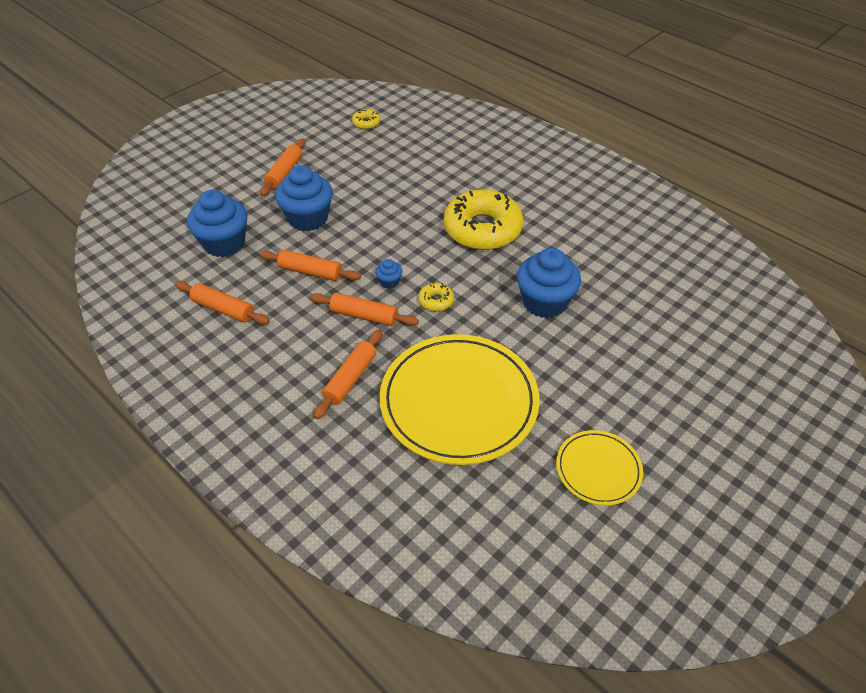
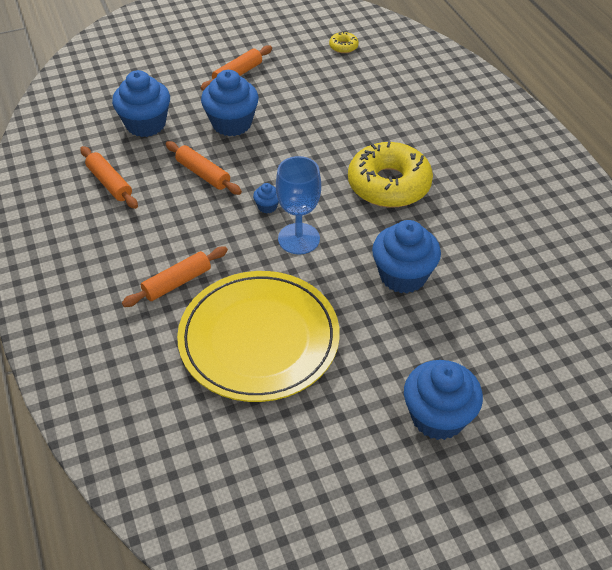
camera: 25 degrees right, 0 degrees up
(364, 316) = (224, 230): orange rolling pin -> none
(436, 301) = (299, 239): yellow donut -> blue goblet
(598, 469) = (347, 452): yellow plate -> none
(649, 409) = (437, 416): none -> blue cupcake

